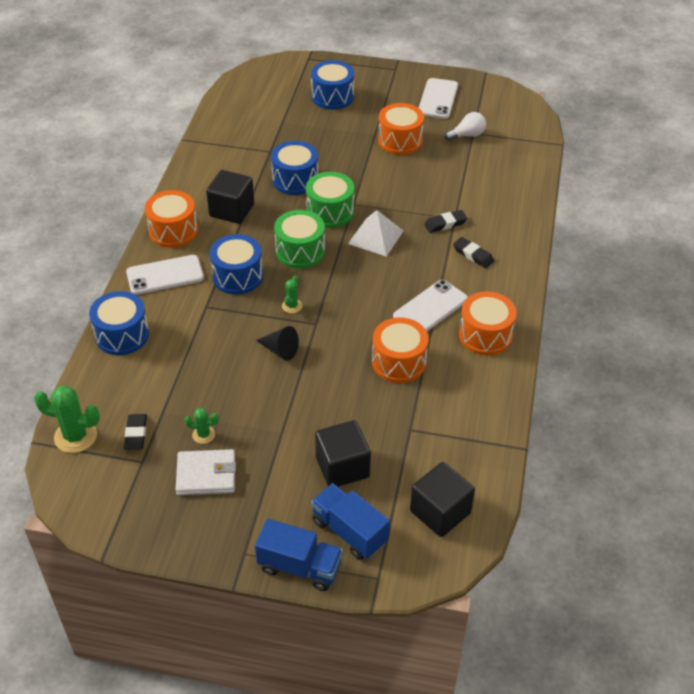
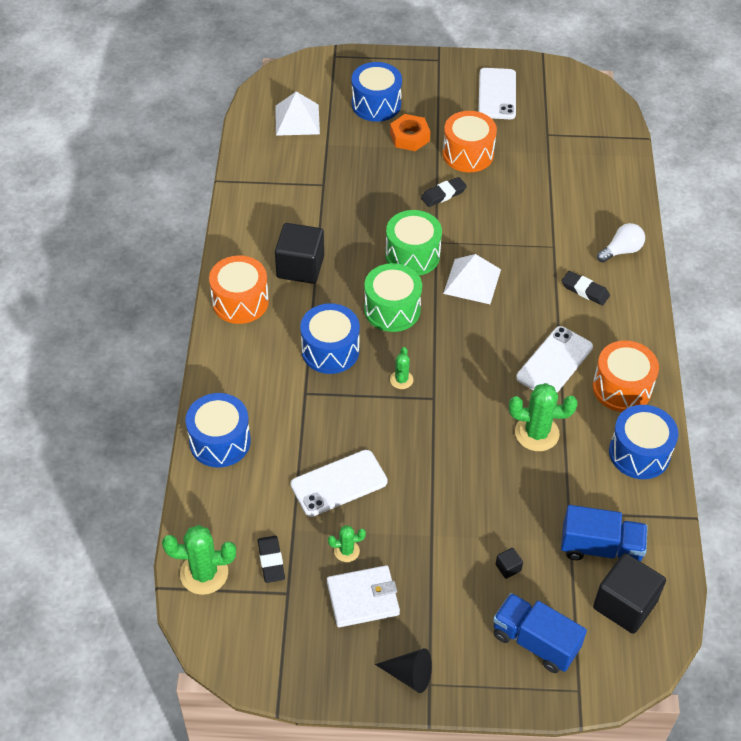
camera: 10 degrees left, 5 degrees up
(165, 275) = (247, 359): white phone -> white phone (339, 483)
(263, 101) = (297, 119): none -> white pyramid
(280, 350) = (403, 436): black cone -> black cone (409, 675)
(295, 180) = (362, 218): blue drum -> blue drum (639, 453)
(300, 567) = (493, 690): blue truck -> blue truck (600, 548)
(342, 467) = (508, 567): black cube -> black cube, size x0.41
(354, 123) = (409, 137): none -> orange nut
(399, 362) = (537, 433): orange drum -> green cactus
(445, 224) = (545, 255): black eraser -> black eraser (443, 194)
(467, 135) = (541, 138): white light bulb -> white light bulb (621, 251)

